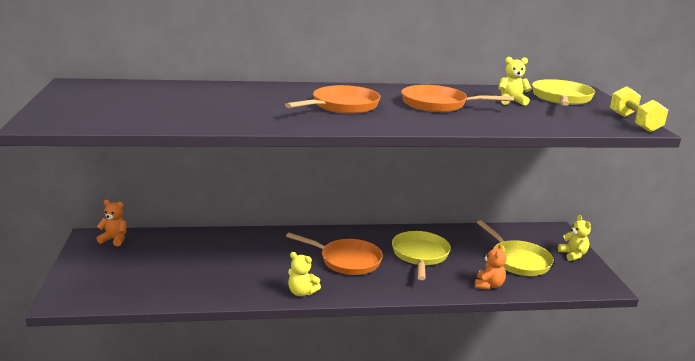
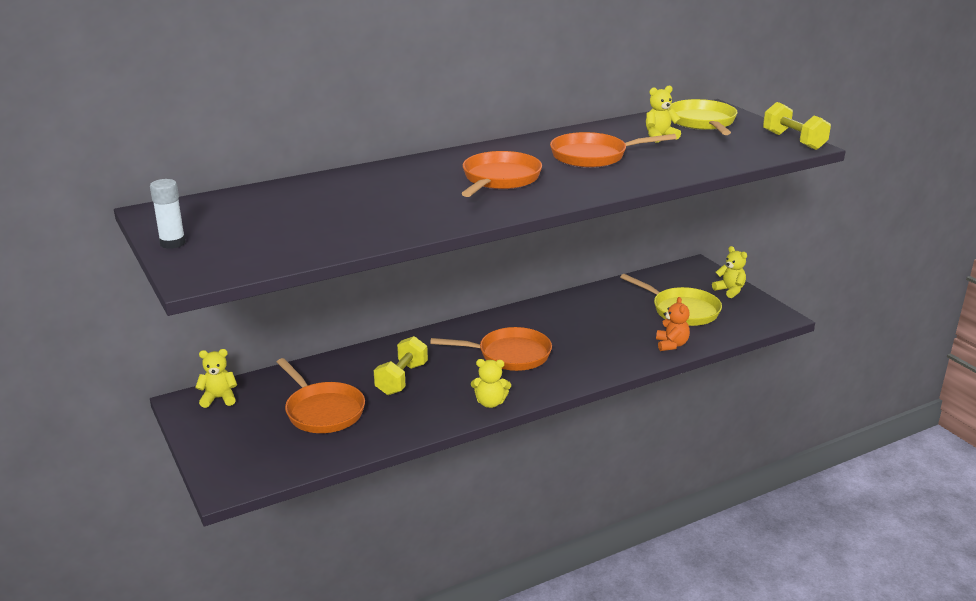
camera: 20 degrees left, 5 degrees up
(56, 102) = (172, 243): none -> white glue stick
(114, 240) = (219, 398): orange teddy bear -> yellow teddy bear
(174, 266) = (322, 411): none -> orange pan
(250, 258) = (401, 379): none -> yellow dumbbell
(420, 255) = (581, 329): yellow pan -> none

